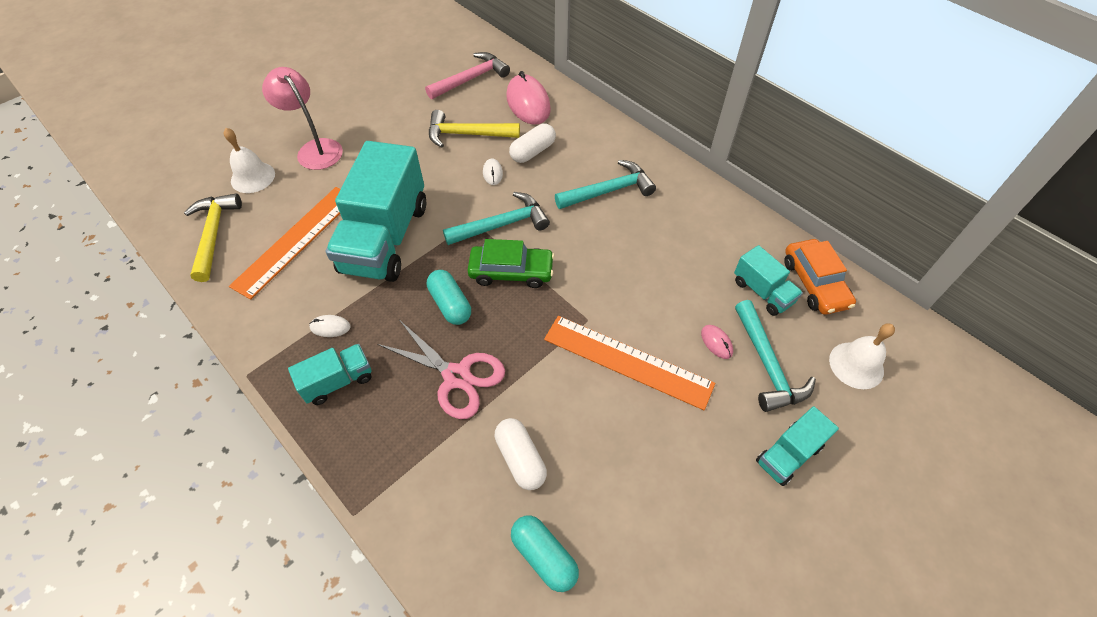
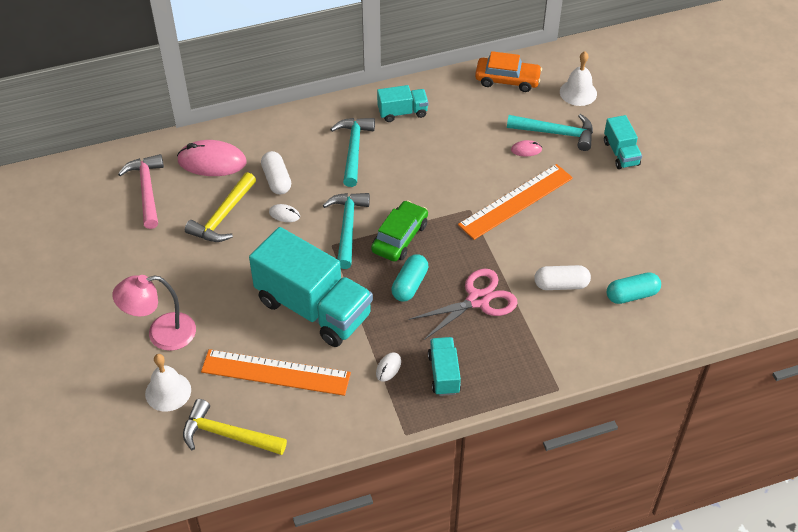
camera: 65 degrees left, 5 degrees down
(296, 240) = (276, 372): orange ruler -> orange ruler turned 45 degrees counterclockwise
(450, 304) = (410, 285): turquoise capsule -> turquoise capsule turned 60 degrees counterclockwise
(762, 292) = (499, 108): turquoise truck -> turquoise truck (402, 112)

